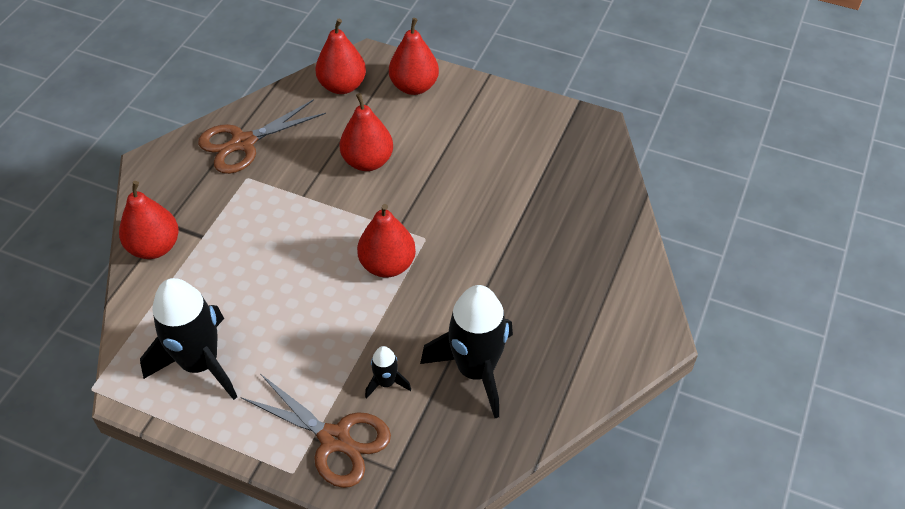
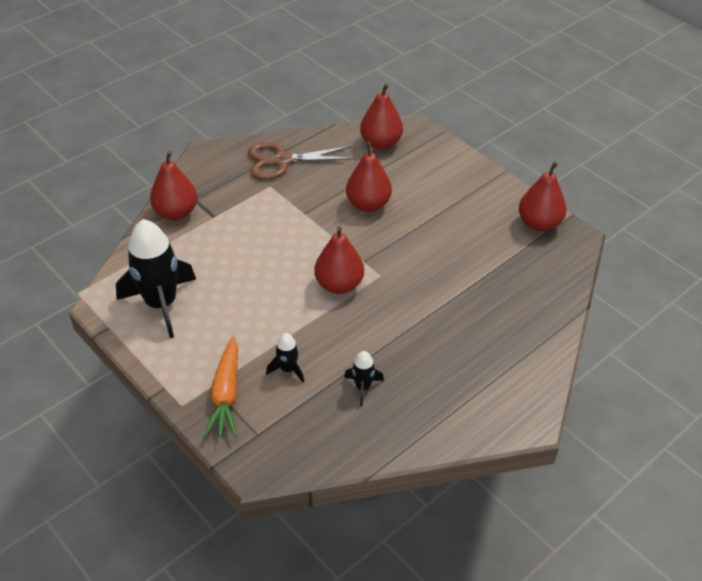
camera: 25 degrees right, 5 degrees down
(335, 439) = (226, 394): brown scissors -> orange carrot
(414, 86) = (438, 161): red pear -> red pear (539, 224)
(476, 370) = (363, 387): black rocket -> black rocket, size x0.46

